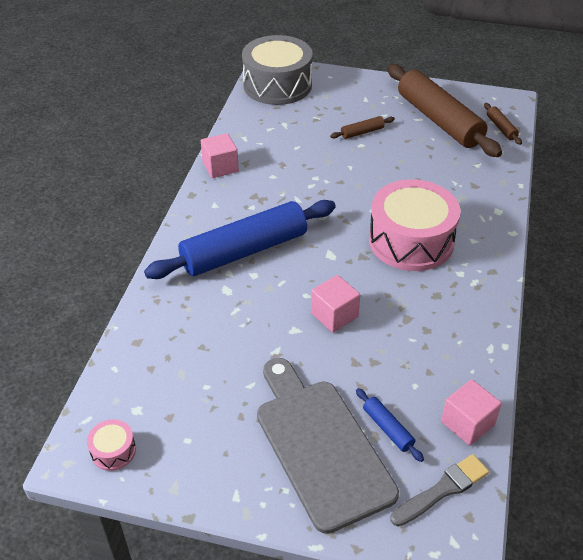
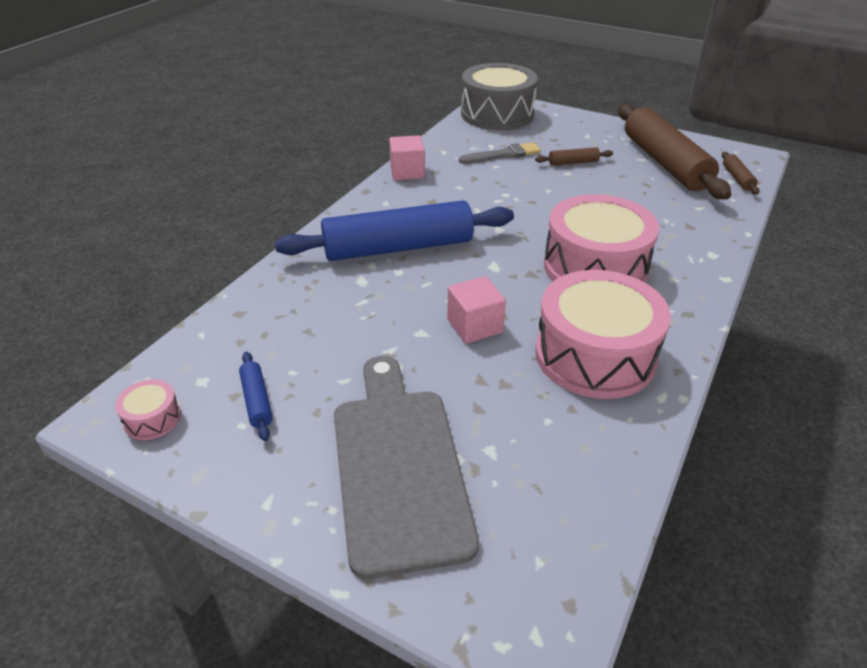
camera: 15 degrees right, 5 degrees down
(387, 428) = (494, 464): blue rolling pin -> blue rolling pin (256, 401)
(433, 323) = (595, 355): none -> pink drum
(442, 489) = (543, 558): grey brush -> grey brush (503, 155)
(467, 423) = (604, 480): pink cube -> none

